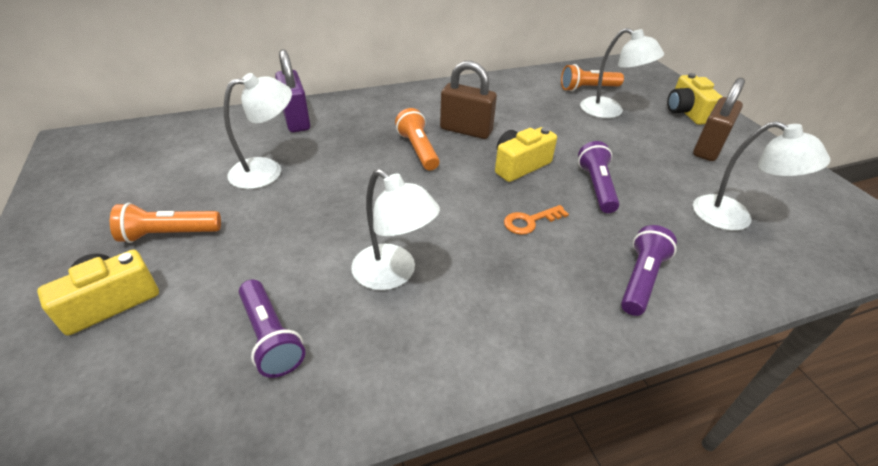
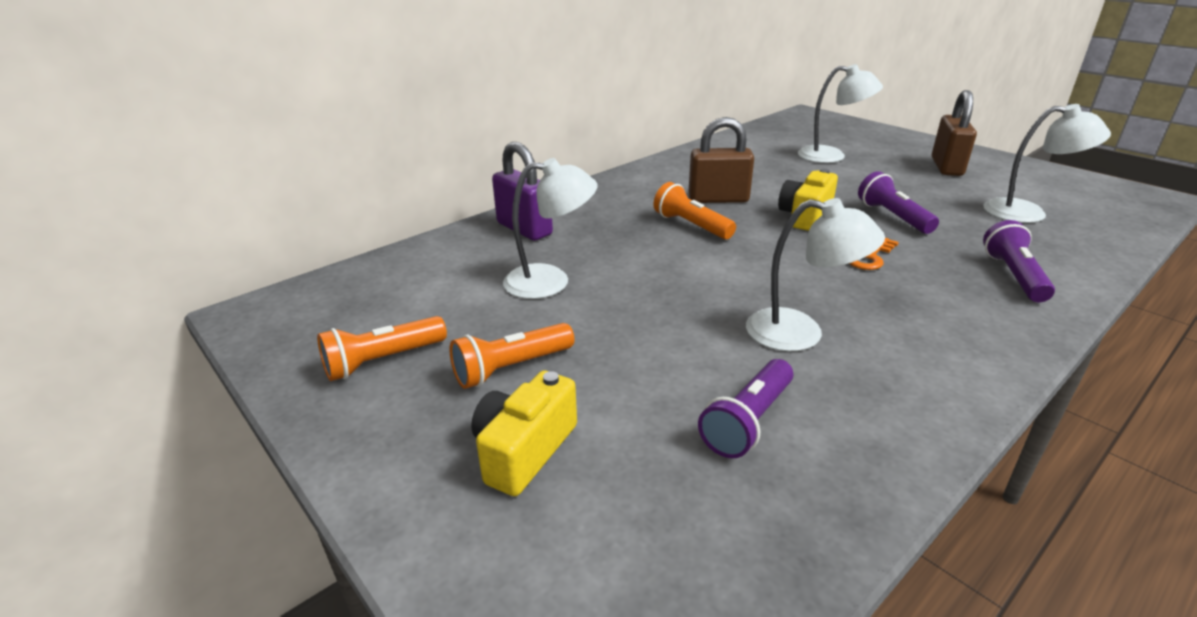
camera: 20 degrees left, 10 degrees down
(267, 171) = (551, 281): white lamp -> white lamp turned 45 degrees clockwise
(271, 337) = (748, 422): purple flashlight -> purple flashlight turned 90 degrees clockwise
(588, 88) = (789, 142): orange flashlight -> orange flashlight (383, 361)
(686, 112) = (896, 144): yellow camera -> none

